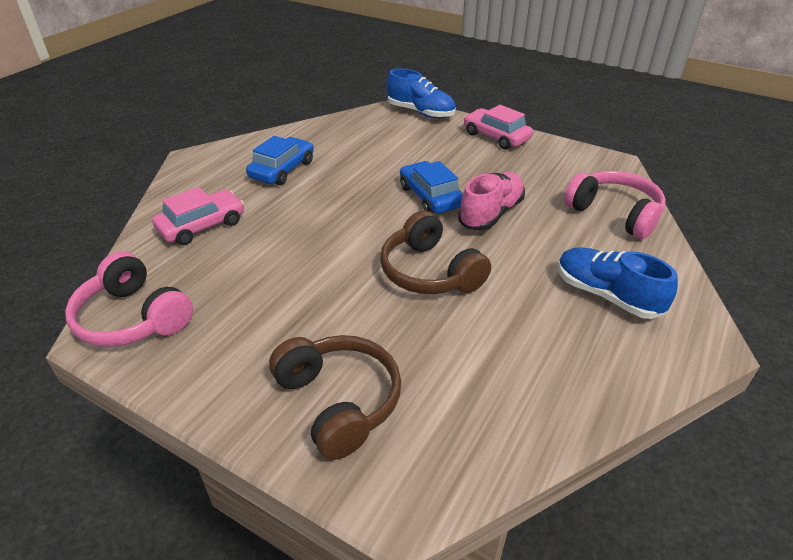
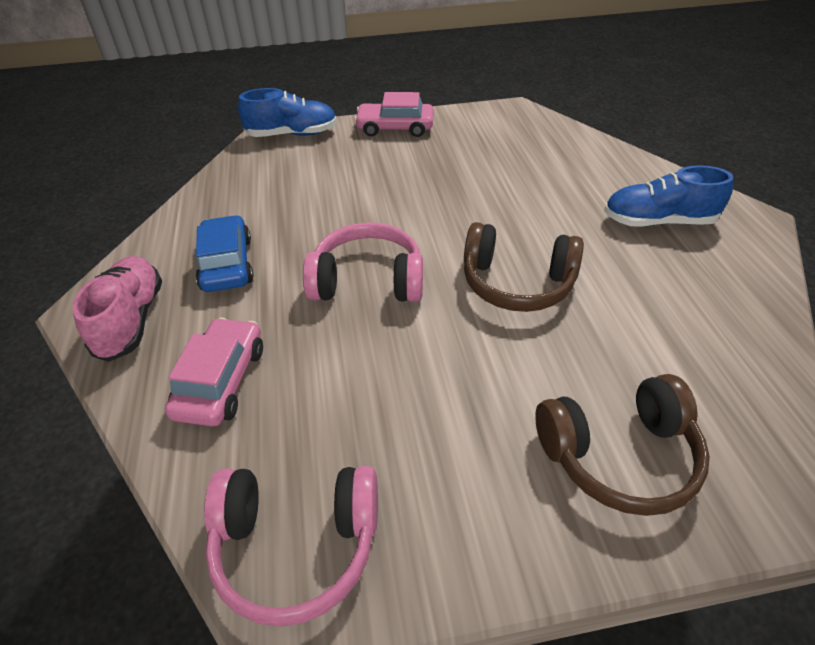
camera: 40 degrees left, 5 degrees up
(339, 401) = (619, 456): brown headphones -> brown headphones turned 150 degrees clockwise
(430, 197) = (418, 212): blue car -> none
(491, 214) = (489, 201): pink shoe -> pink shoe (131, 320)
(614, 213) = (573, 152): pink headphones -> pink headphones (368, 280)

